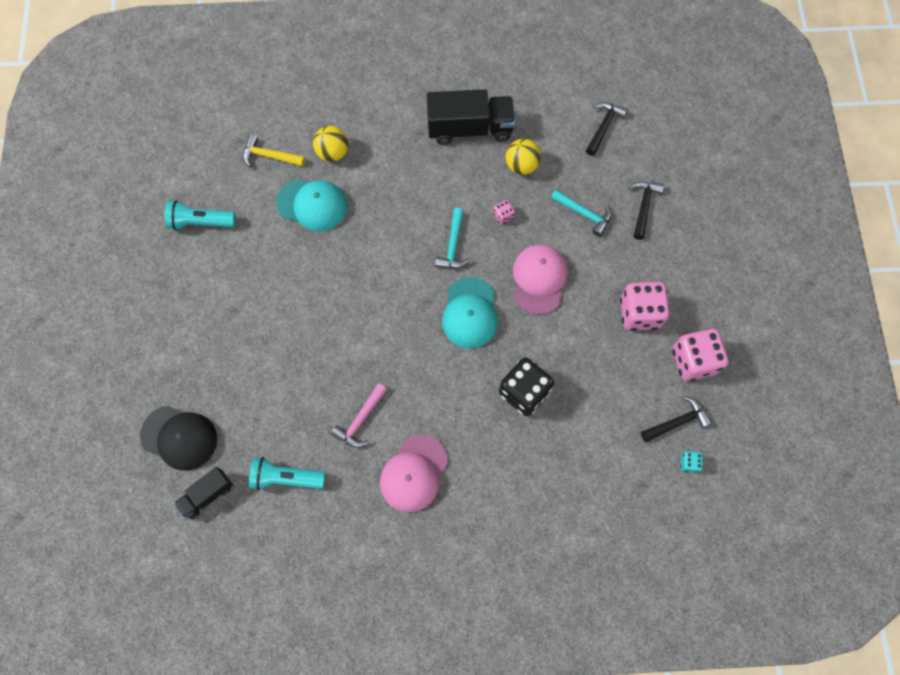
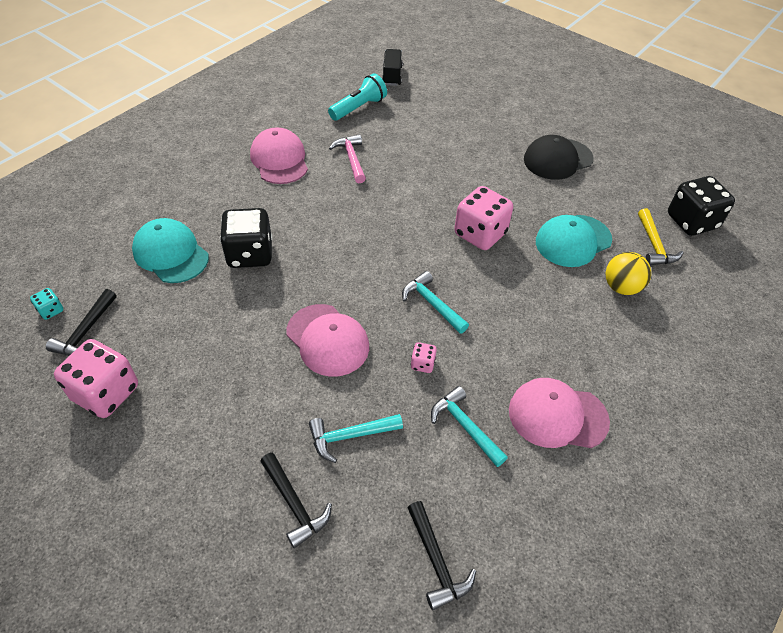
camera: 130 degrees right, 20 degrees down
(179, 437) = (445, 83): black cap -> black cap (557, 159)
(200, 222) = (617, 172): turquoise flashlight -> none
(221, 147) = (691, 221): none -> black dice
(270, 156) = (654, 245): yellow hammer -> yellow hammer turned 120 degrees clockwise
(470, 128) = (557, 415): black truck -> pink cap
(470, 313) = (356, 270): turquoise cap -> turquoise cap (170, 254)
(521, 165) = (465, 426): yellow ball -> turquoise hammer
(639, 313) = (200, 390): pink dice -> pink dice (480, 234)

